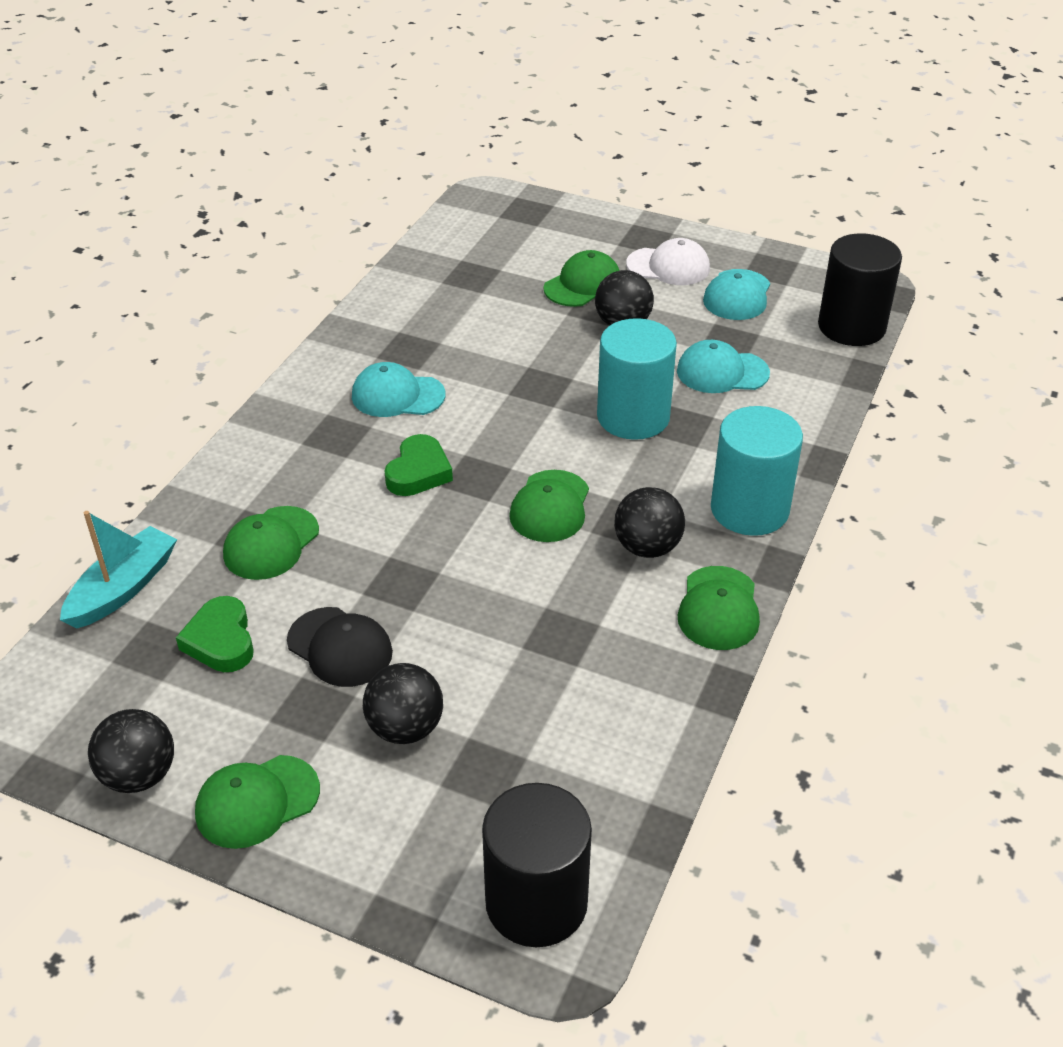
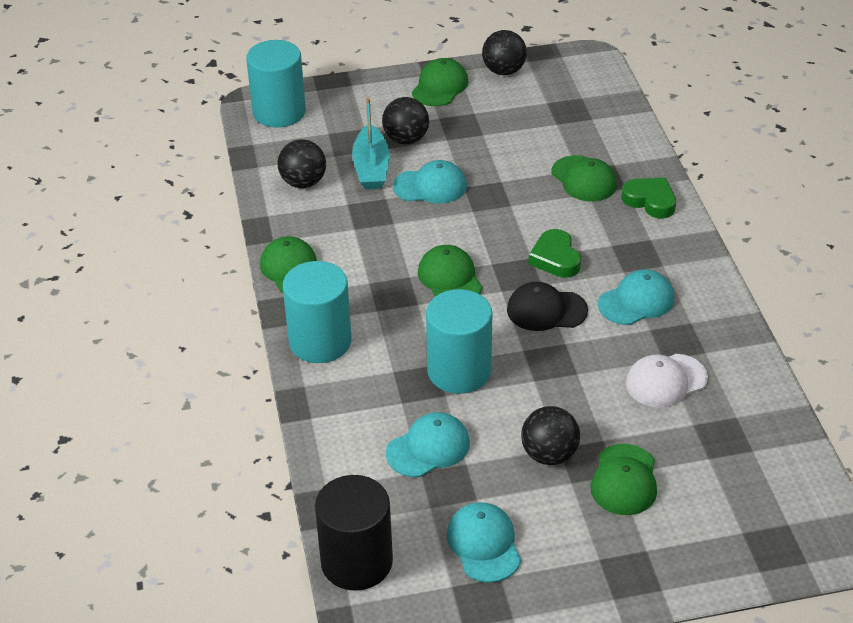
camera: 145 degrees right, 0 degrees up
(123, 588) = (626, 124): turquoise boat -> turquoise boat (371, 168)
(221, 640) = (543, 128): green heart -> green heart (650, 201)
(271, 543) = (584, 179): green cap -> green cap turned 150 degrees clockwise
(340, 647) = (480, 153): black cap -> black cap (546, 310)
(452, 633) = (430, 186): none -> turquoise cap
(536, 902) = (279, 112): black cylinder -> turquoise cylinder
(647, 547) = (365, 284): black ball -> black ball (303, 182)
(668, 266) = (574, 547): white cap -> white cap (666, 381)

